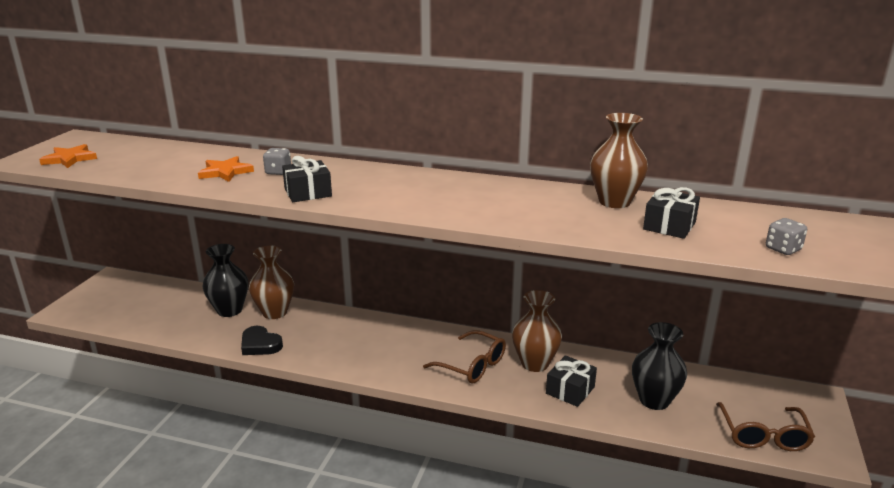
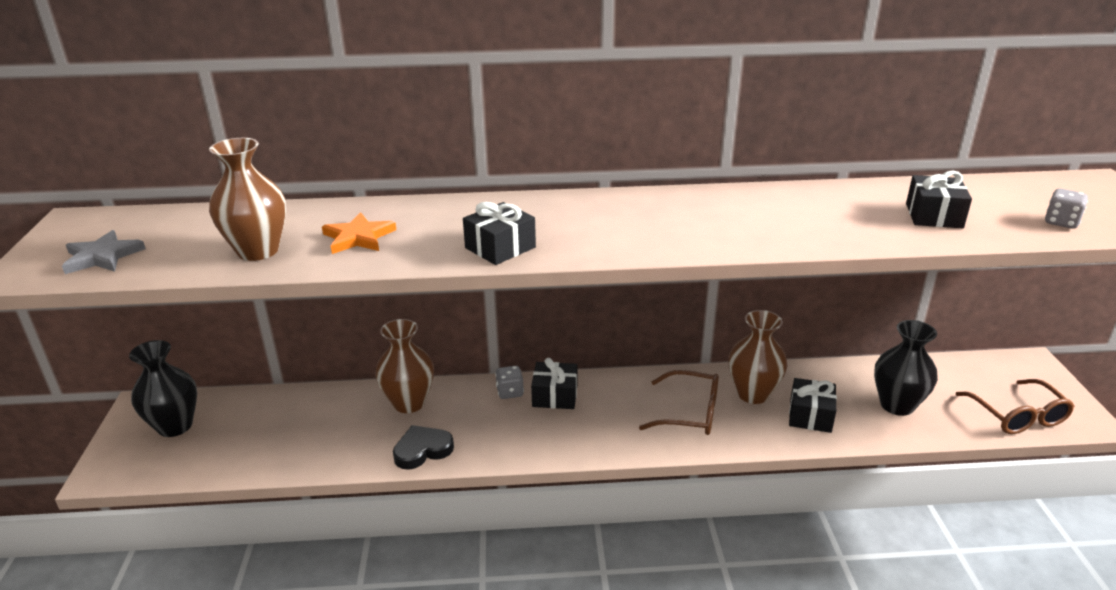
camera: 20 degrees left, 5 degrees up
(69, 159) = (102, 256): orange star -> grey star
(229, 310) = (347, 414): black vase -> black vase (175, 426)
(260, 344) = (422, 450): black heart -> black heart turned 135 degrees clockwise
(278, 172) = (430, 225): grey dice -> grey dice (510, 392)
(379, 330) = (555, 396): none -> black gift
(614, 202) = (851, 196): brown vase -> brown vase (258, 251)

